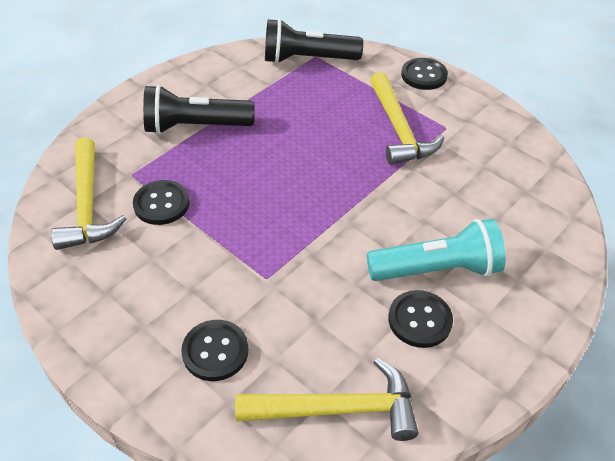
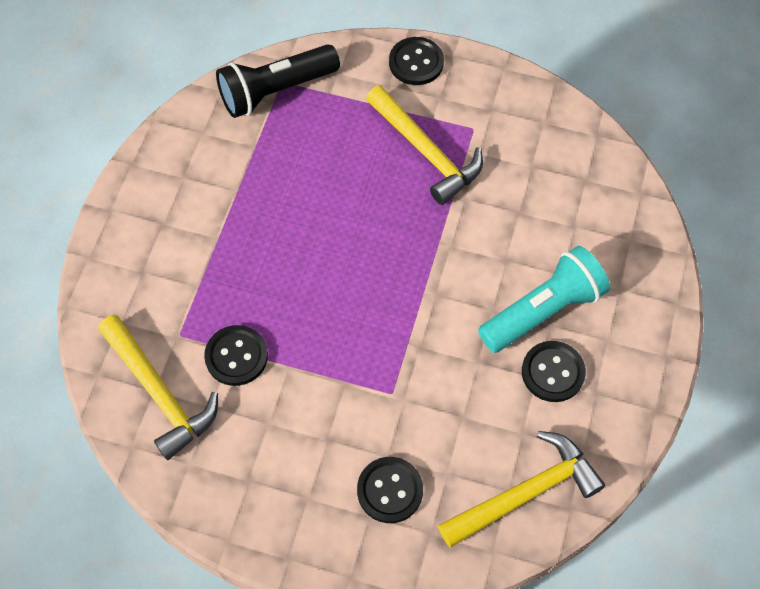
camera: 25 degrees left, 15 degrees up
(195, 126) = (208, 241): black flashlight -> none

